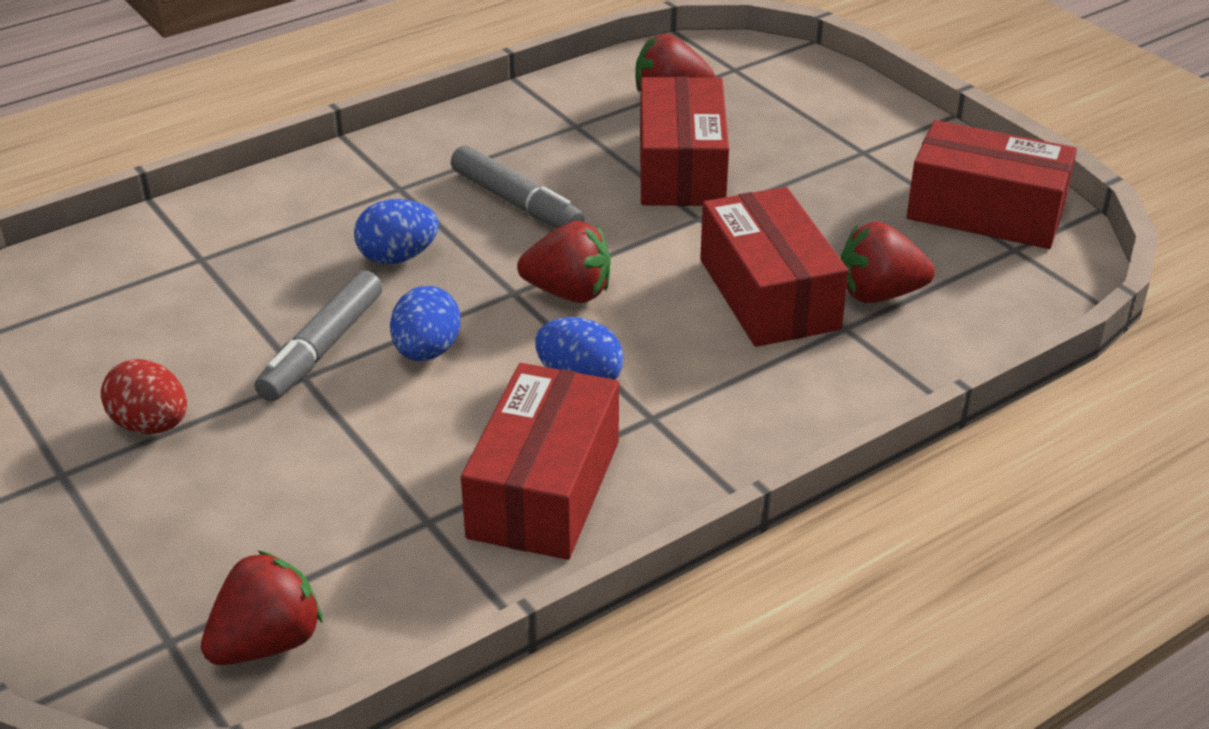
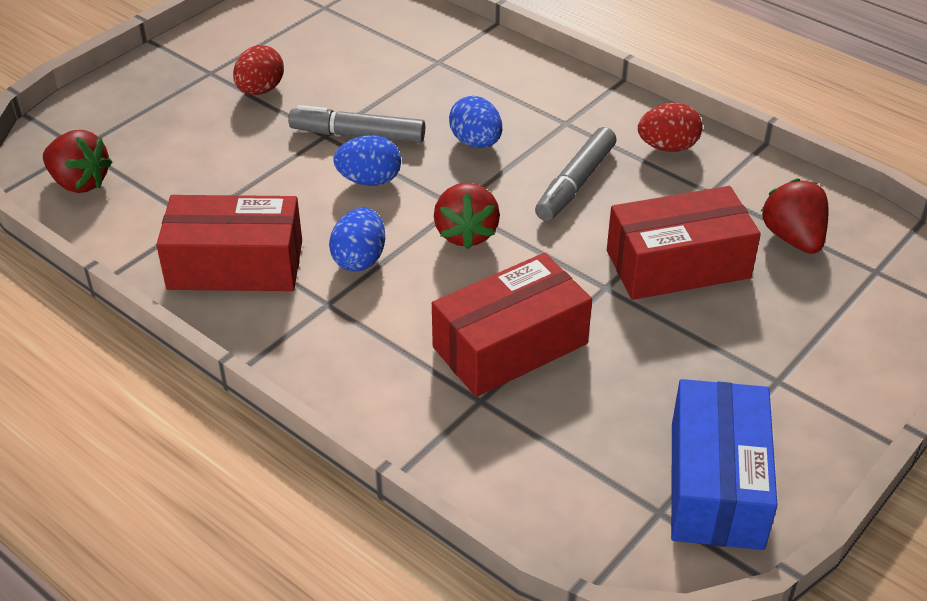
camera: 75 degrees right, 5 degrees up
(486, 133) = (667, 147): none -> red egg
(878, 294) = (539, 416): red strawberry -> none
(986, 212) = (716, 484): red box -> blue box

